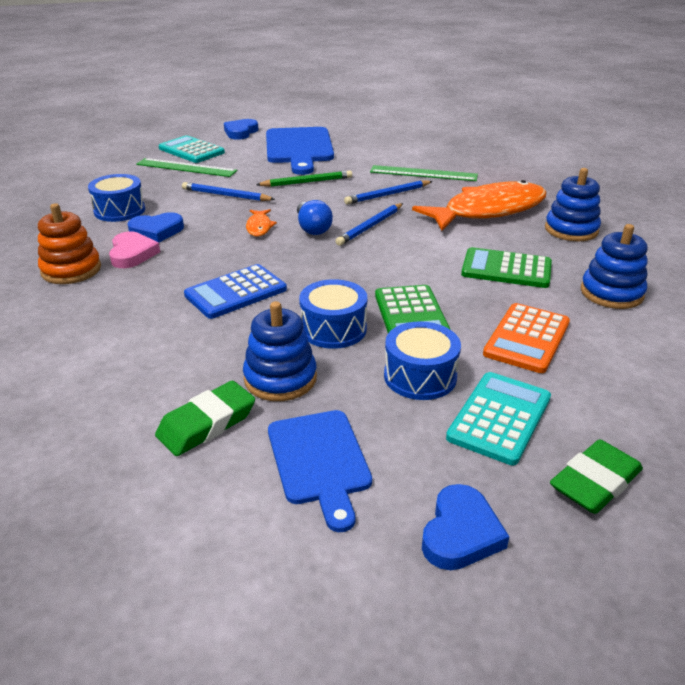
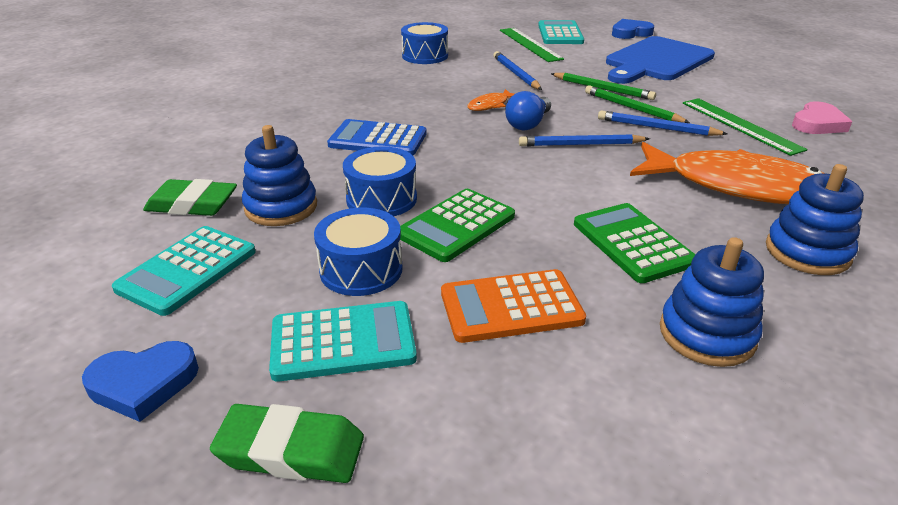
camera: 50 degrees right, 0 degrees up
(71, 270) = (324, 79): orange stacking toy -> none
(132, 254) = (374, 85): pink heart -> pink heart (817, 124)
(157, 231) = (418, 78): blue heart -> none
(319, 461) = (187, 270): blue cutting board -> turquoise calculator
(350, 188) = (632, 108): none -> green pencil

